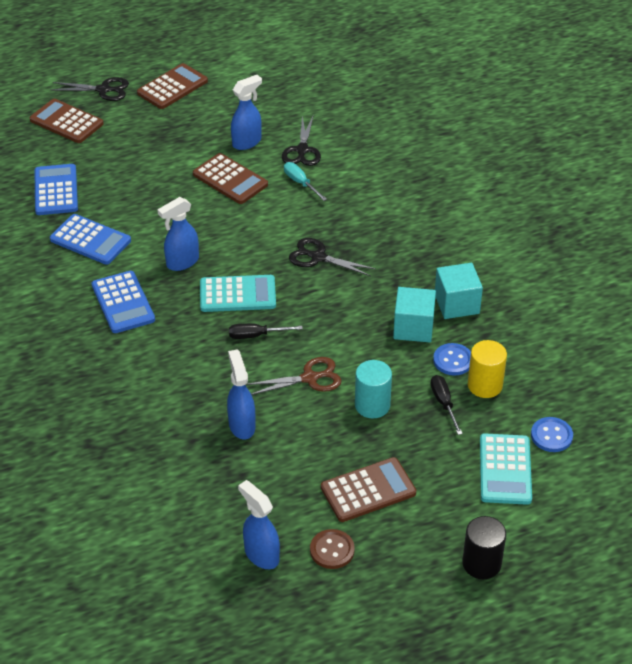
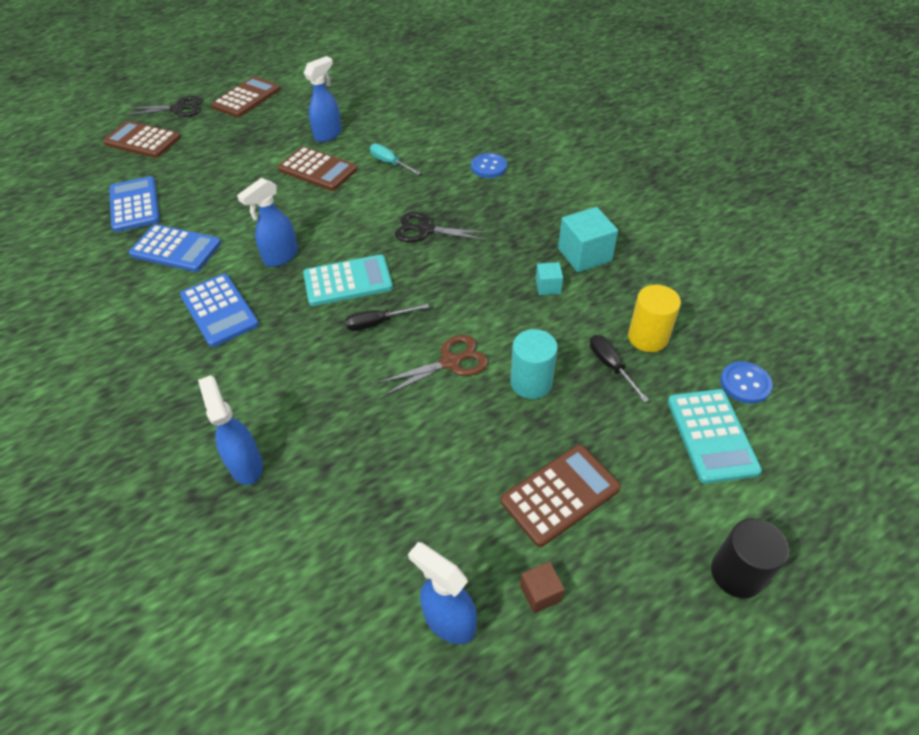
camera: 10 degrees left, 5 degrees up
(241, 425) = (383, 435): blue spray bottle -> blue spray bottle (246, 465)
(302, 150) = (384, 134): black scissors -> none
(332, 550) = (540, 593): brown button -> brown cube
(413, 327) = (548, 287): turquoise cube -> turquoise cube, size x0.54
(453, 360) = (603, 315): blue button -> blue button (488, 167)

